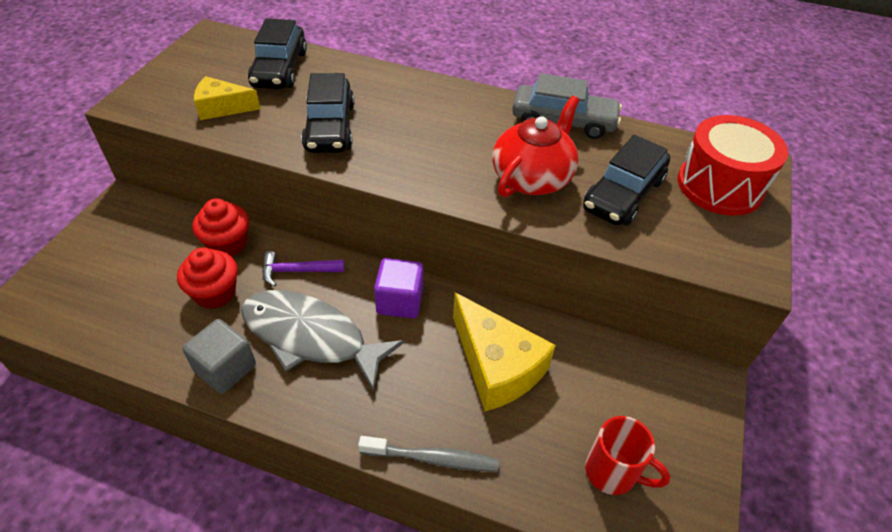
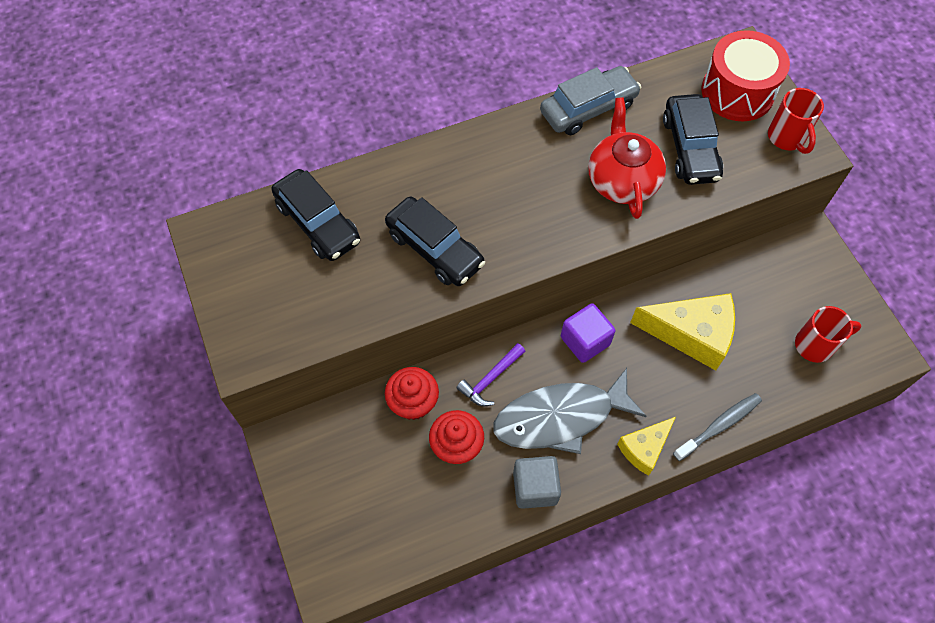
camera: 40 degrees left, 15 degrees up
(222, 108) = (327, 299): yellow cheese -> yellow cheese (644, 448)
(735, 244) = (787, 138): none -> red mug

